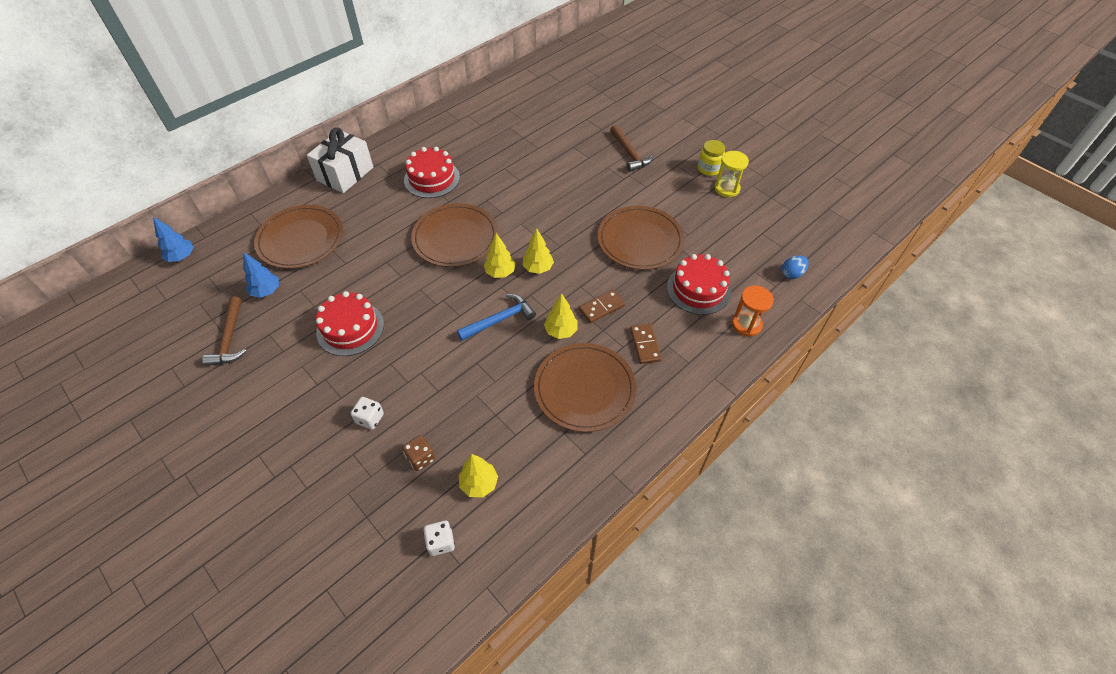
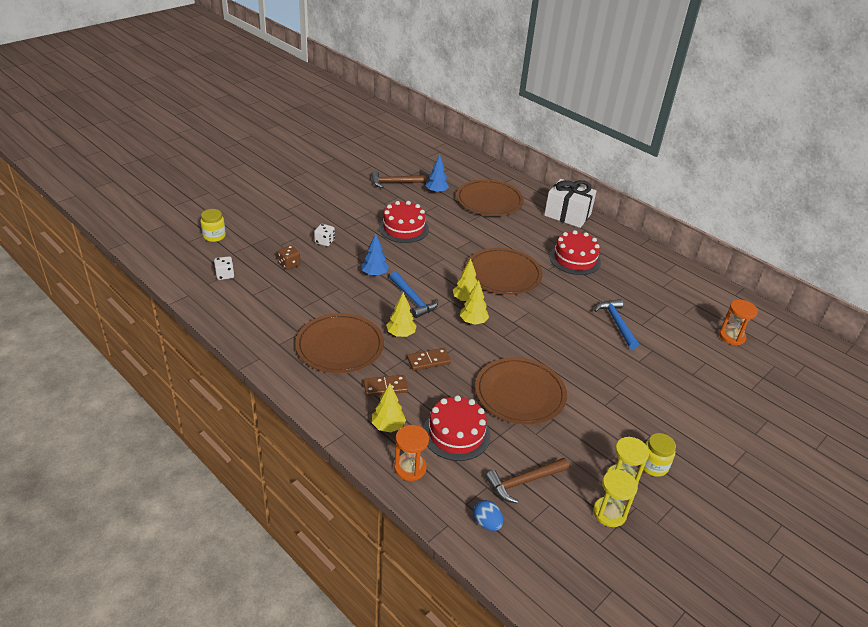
camera: 85 degrees right, 15 degrees down
(181, 257) = (465, 157): blue tree -> blue tree (374, 274)
(335, 577) = (214, 236): none -> yellow jar
(479, 483) = (264, 290): yellow tree -> yellow tree (388, 426)
(536, 163) = (616, 323): none -> blue hammer
(552, 97) = (732, 336): none -> orange hourglass
(601, 307) = (428, 361): brown domino -> brown domino turned 75 degrees counterclockwise
(630, 154) = (657, 395): brown hammer -> brown hammer (523, 482)
(761, 200) = (609, 513): none -> yellow hourglass

